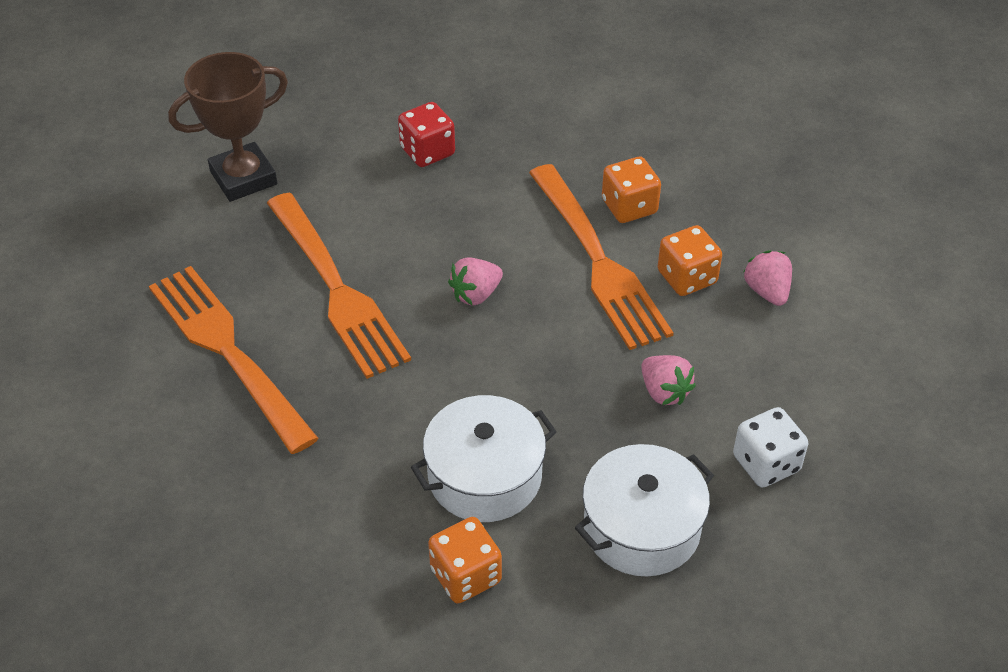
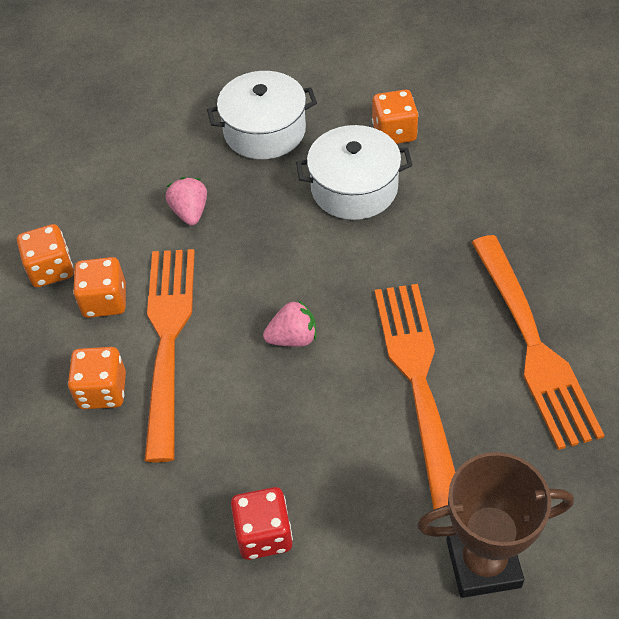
camera: 155 degrees left, 5 degrees up
(766, 463) = (155, 147): white dice -> none
(767, 291) = (51, 269): pink strawberry -> orange dice

